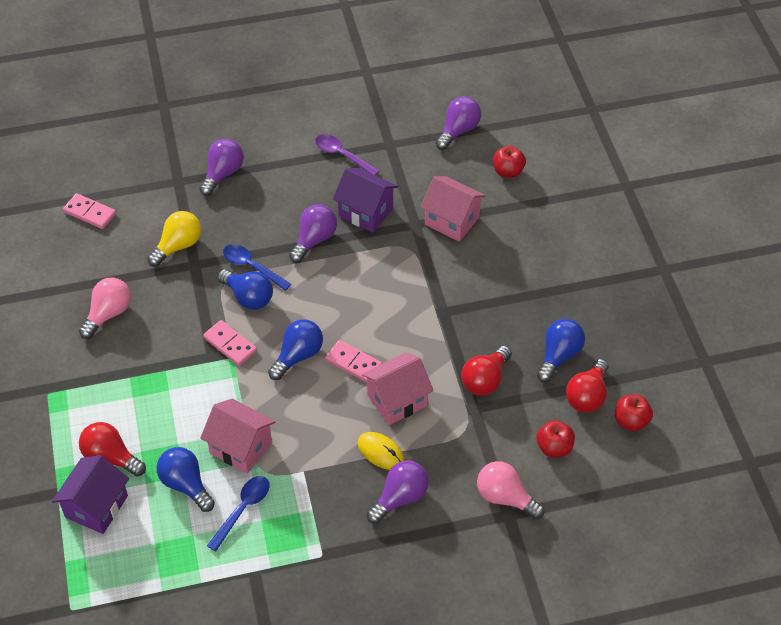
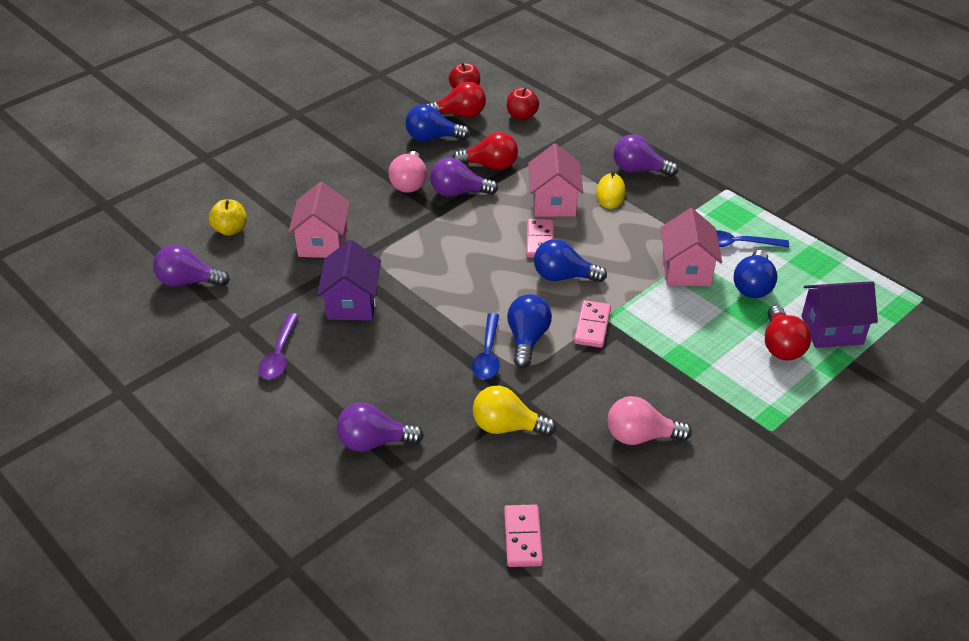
camera: 120 degrees left, 10 degrees down
(314, 240) = (417, 324): purple light bulb -> purple light bulb (458, 192)
(397, 400) = (553, 203): pink house -> pink house turned 60 degrees clockwise
(505, 497) = (586, 124): pink light bulb -> pink light bulb (409, 183)
(508, 171) = (230, 230): red apple -> yellow apple

